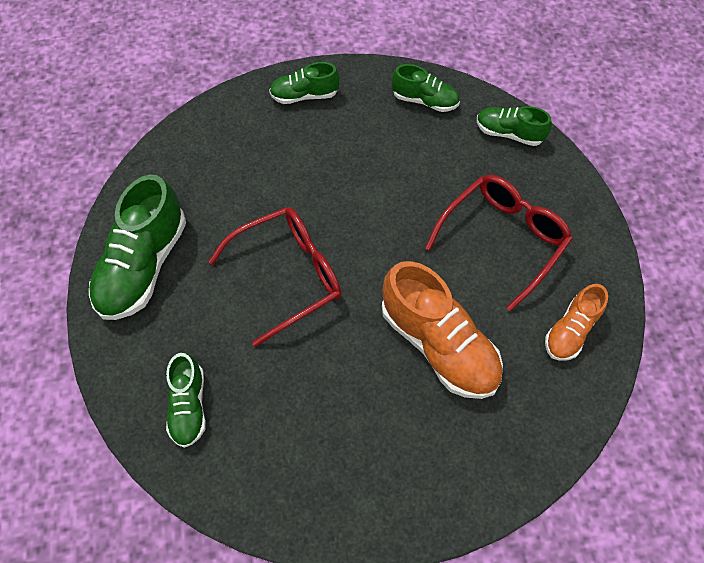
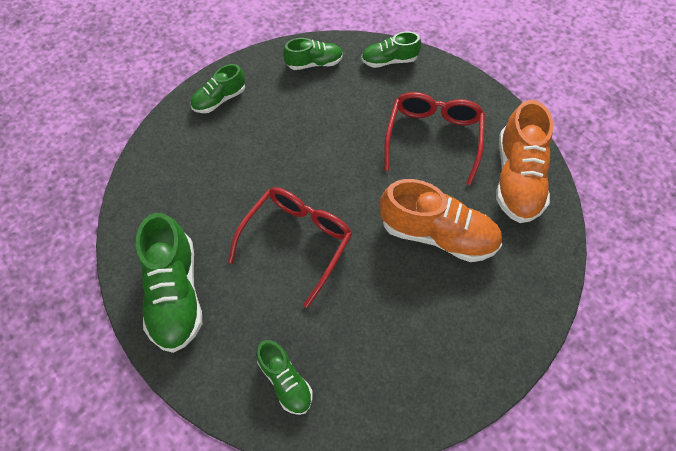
camera: 30 degrees left, 0 degrees up
(570, 330) = (517, 178): orange shoe -> orange shoe, size x1.77

